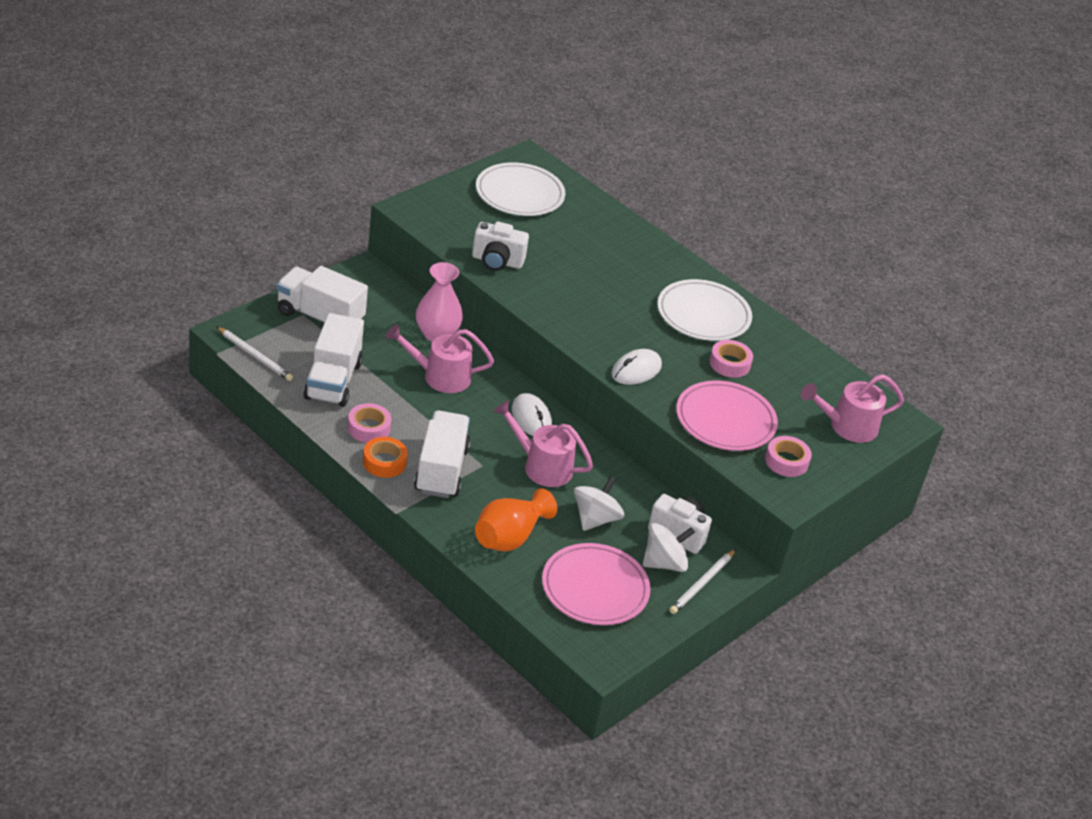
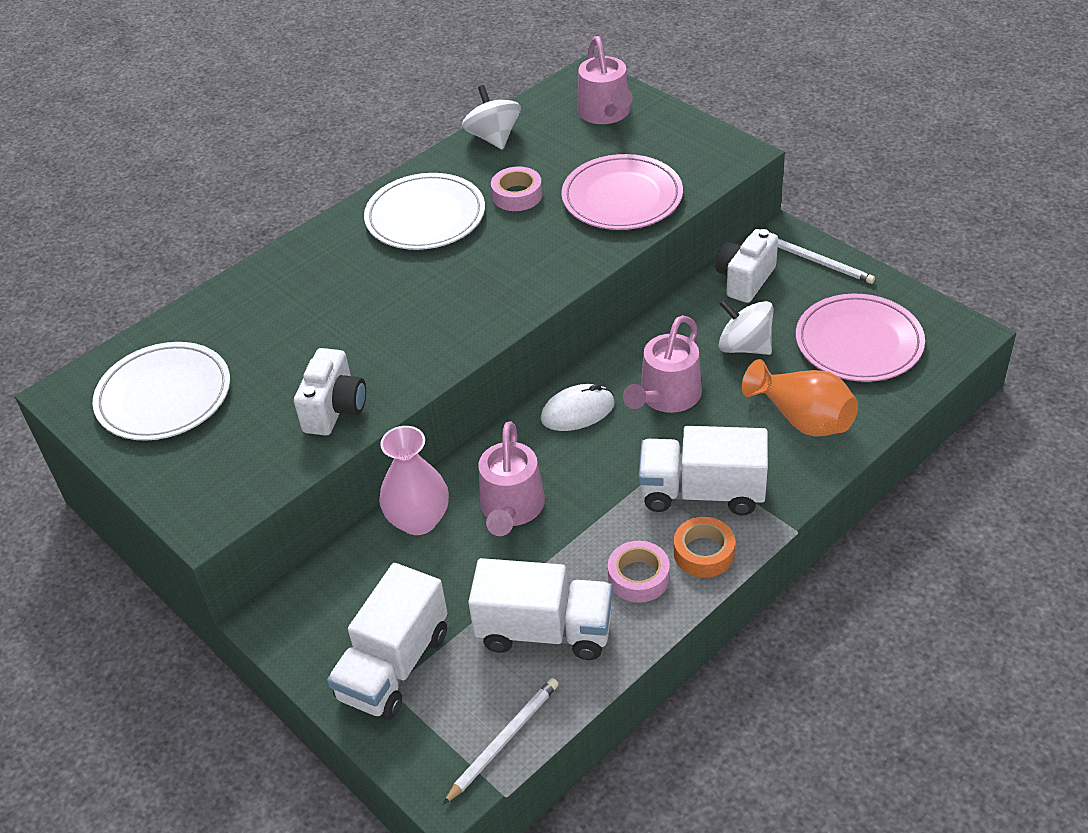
camera: 80 degrees left, 5 degrees up
(636, 370) = (549, 269): white mouse -> none
(664, 563) = (797, 290): white spinning top -> white spinning top (493, 137)
(786, 461) = (678, 154): pink tape -> none

